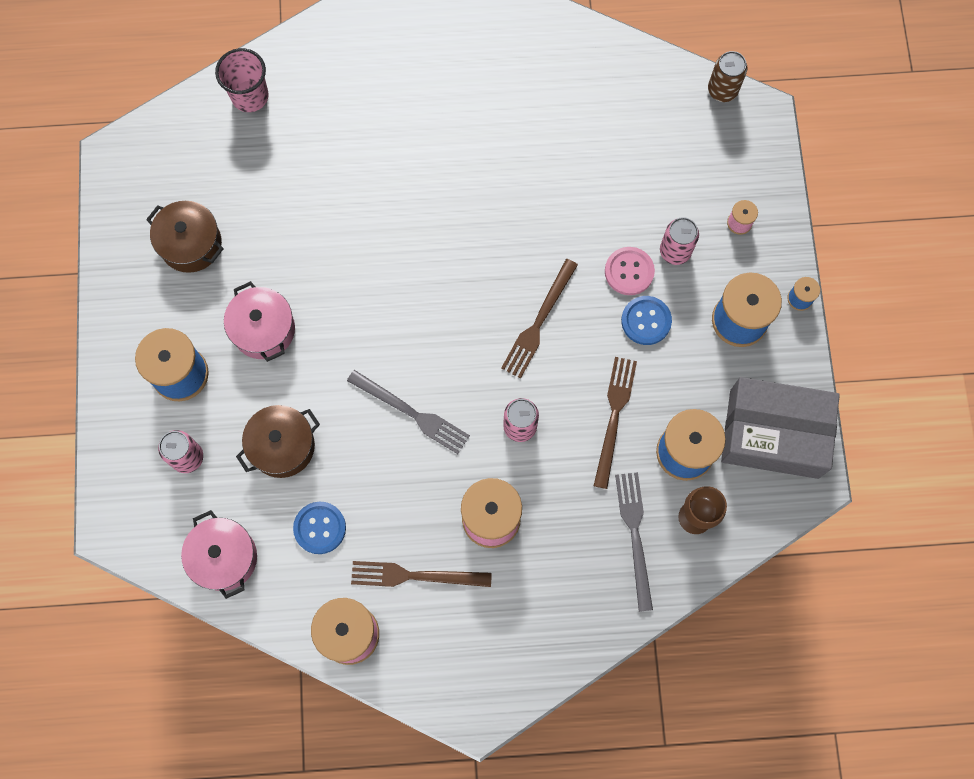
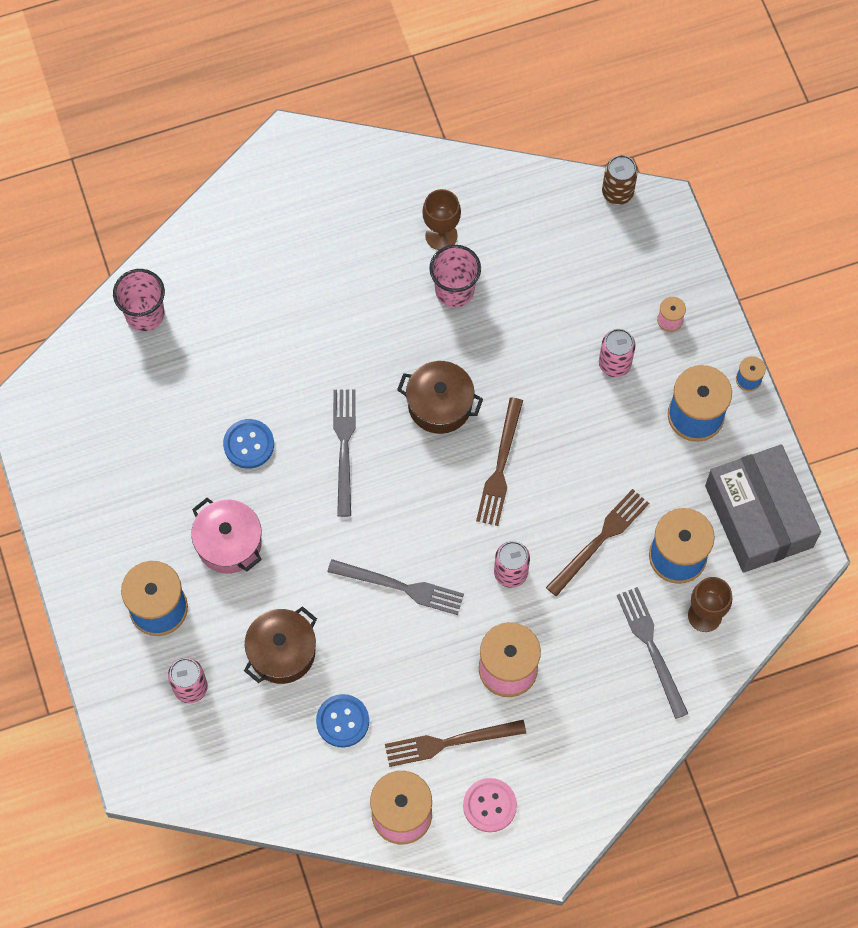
camera: 15 degrees left, 5 degrees down
(191, 244) = (130, 477): brown pot -> brown pot (440, 405)
(224, 558) = (257, 774): pink pot -> none
(397, 266) = (344, 447): none -> grey fork
(542, 144) = (454, 290): none -> pink cup
(545, 90) = (441, 235): none -> brown goblet
(614, 417) = (600, 540): brown fork -> brown fork turned 45 degrees clockwise
(629, 272) = (575, 395): pink button -> pink button (489, 805)
(646, 321) = (605, 439): blue button -> blue button (248, 444)
(774, 434) = (758, 516): grey box -> grey box turned 75 degrees clockwise

